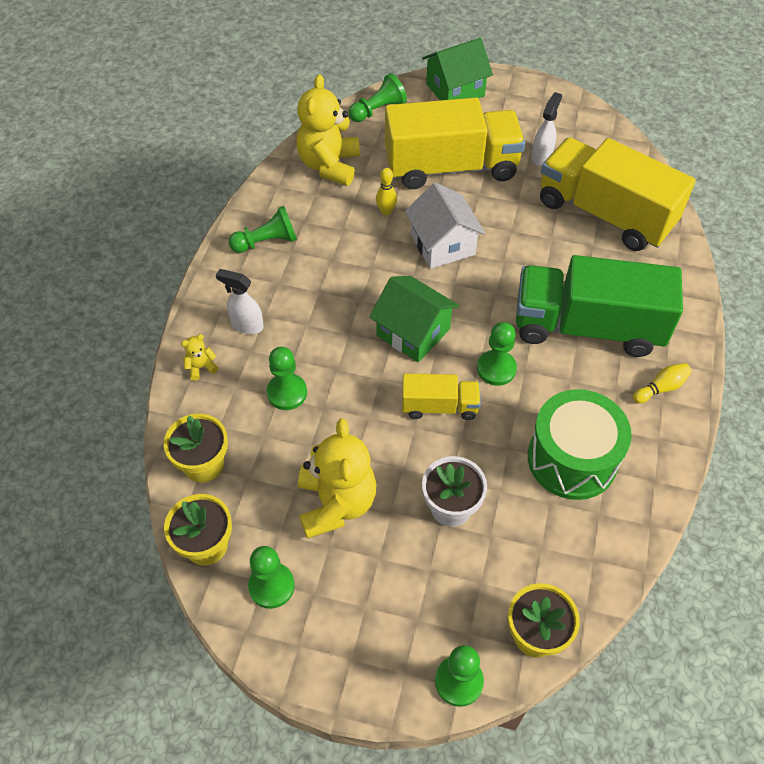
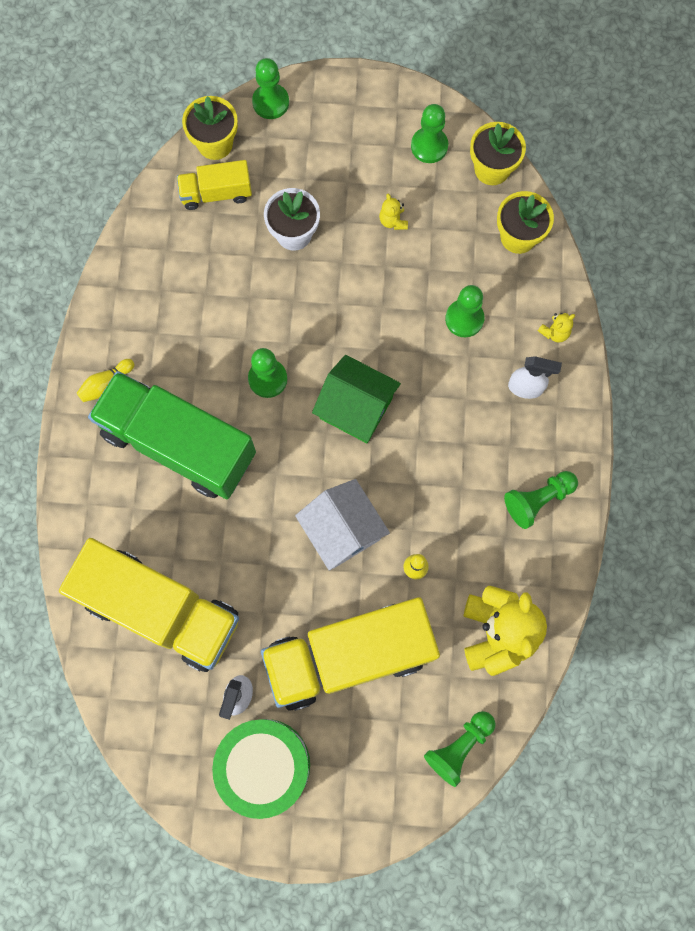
camera: 170 degrees right, 20 degrees up
(336, 503) = (393, 221): yellow teddy bear -> yellow teddy bear, size x0.41
(439, 406) = (317, 329): yellow truck -> yellow truck (216, 193)
(455, 90) = (363, 808): green house -> none
(572, 459) = (190, 296): green drum -> green drum (265, 765)
(587, 327) = (178, 444): green truck -> green truck turned 150 degrees counterclockwise

